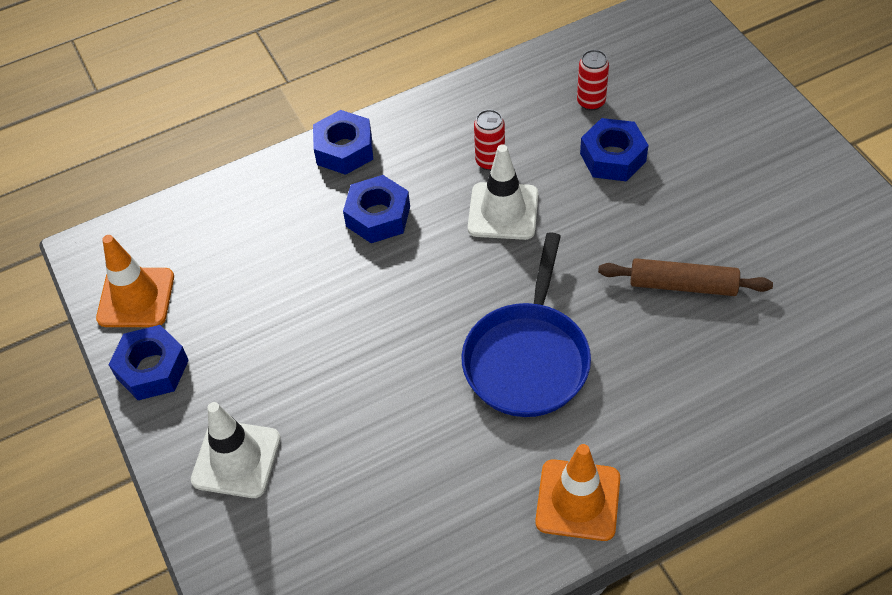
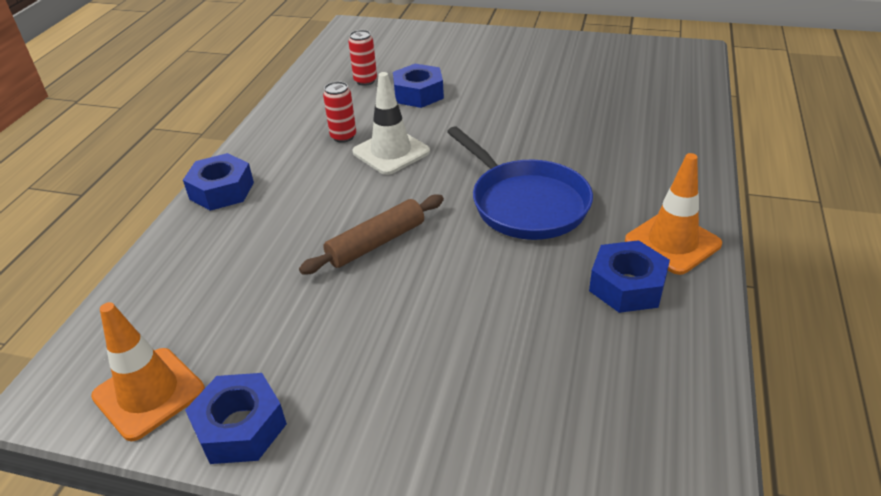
camera: 50 degrees left, 15 degrees down
(236, 459) = (416, 420): white traffic cone -> none
(378, 216) = (305, 206): blue nut -> blue nut (627, 286)
(682, 285) = (550, 118): brown rolling pin -> brown rolling pin (376, 243)

